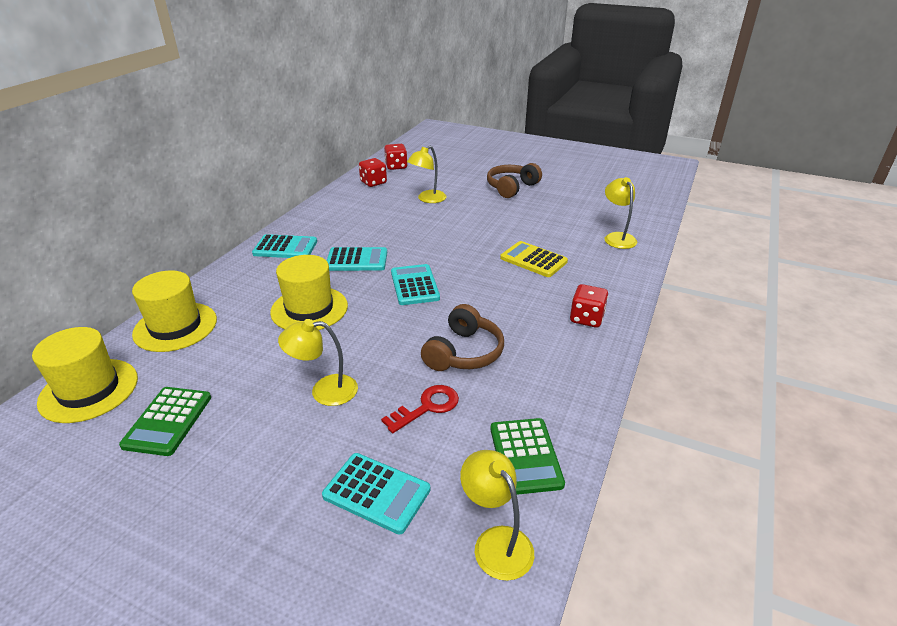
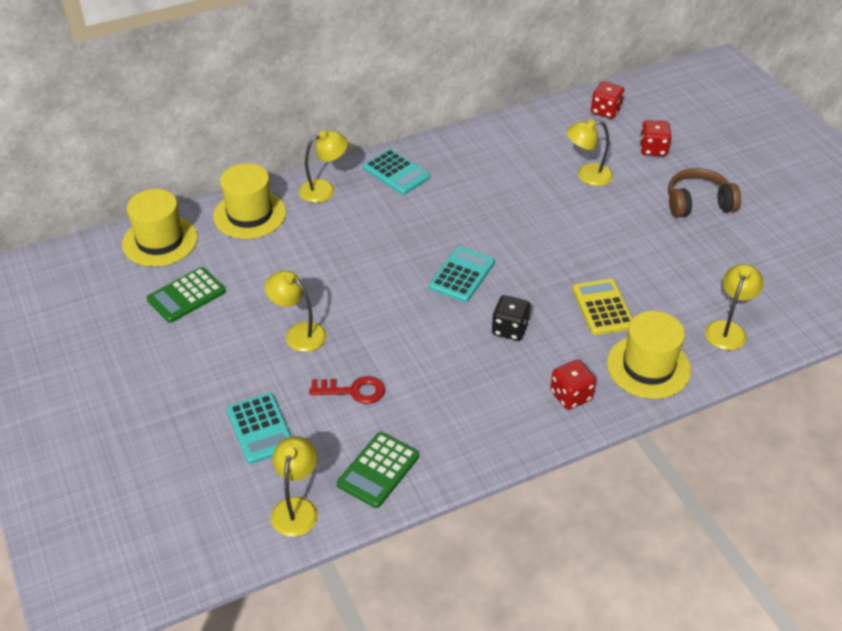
camera: 40 degrees right, 10 degrees up
(232, 281) = (324, 189): none -> yellow lamp
(309, 309) = (355, 251): yellow hat -> yellow hat (648, 367)
(357, 260) = (442, 219): turquoise calculator -> none
(373, 182) = (557, 125): red dice -> red dice (653, 149)
(463, 352) = (429, 363): brown headphones -> none
(492, 301) = (510, 329): none -> black dice

